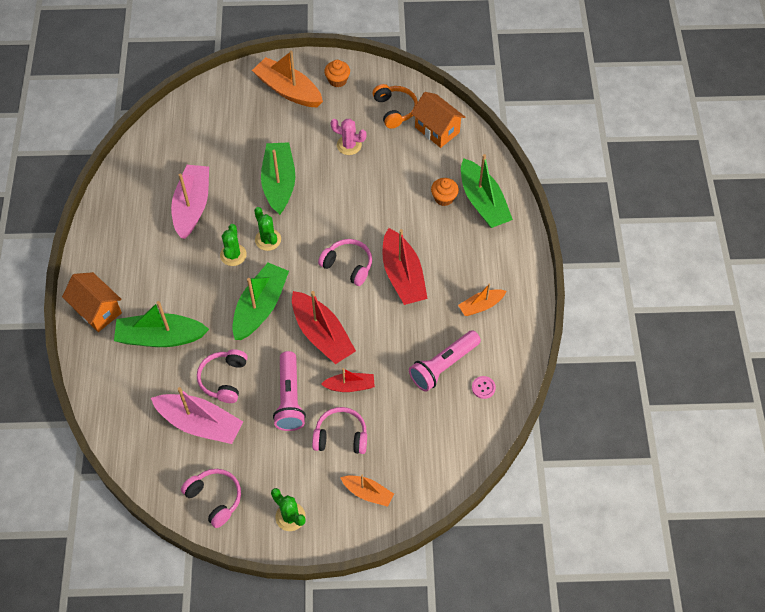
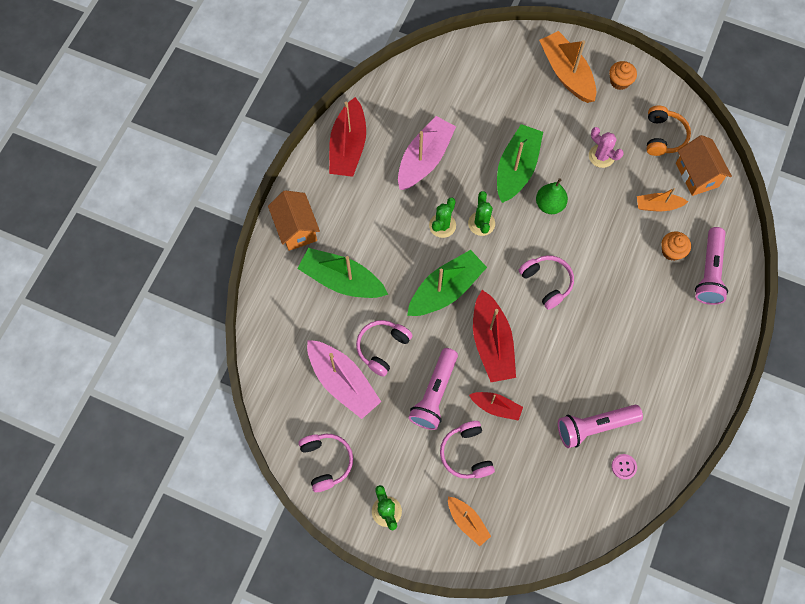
camera: 25 degrees right, 10 degrees up
(321, 201) = (549, 205): none -> green pear
(341, 436) = (466, 453): pink headphones -> pink headphones turned 135 degrees counterclockwise
(403, 276) = (595, 316): red boat -> red boat (348, 147)
(481, 306) = (659, 381): orange boat -> orange boat (658, 205)
(483, 202) = (709, 272): green boat -> pink flashlight

